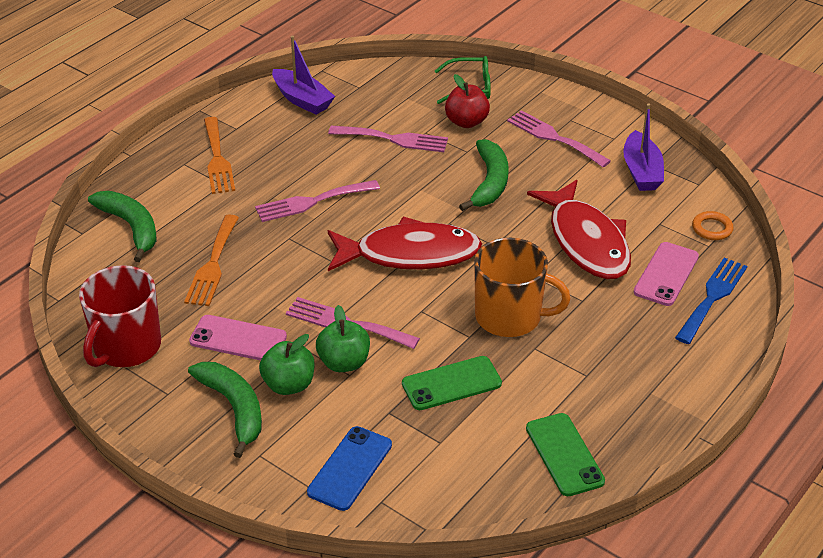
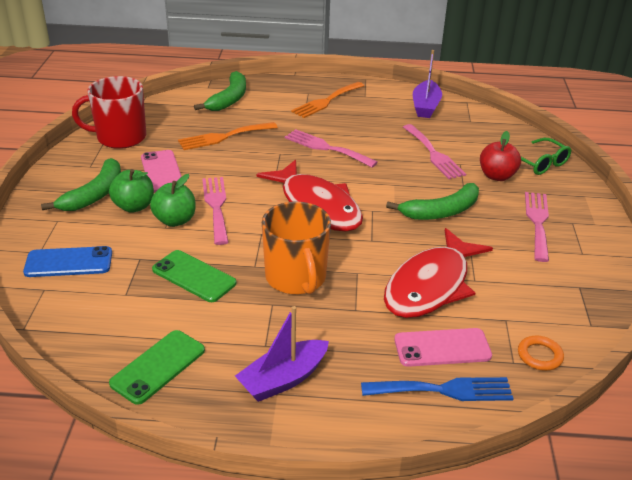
camera: 55 degrees right, 5 degrees down
(641, 171) = (560, 284): purple boat -> purple boat (283, 379)

